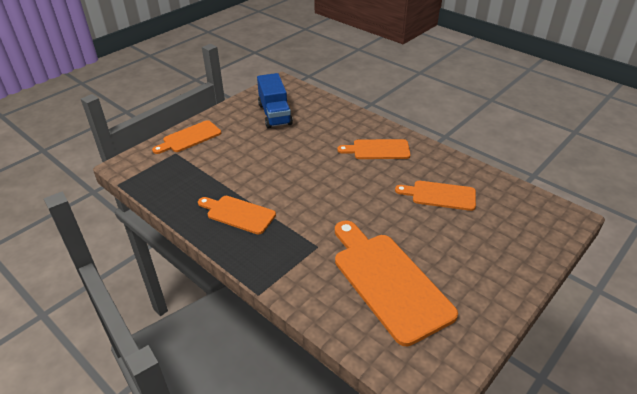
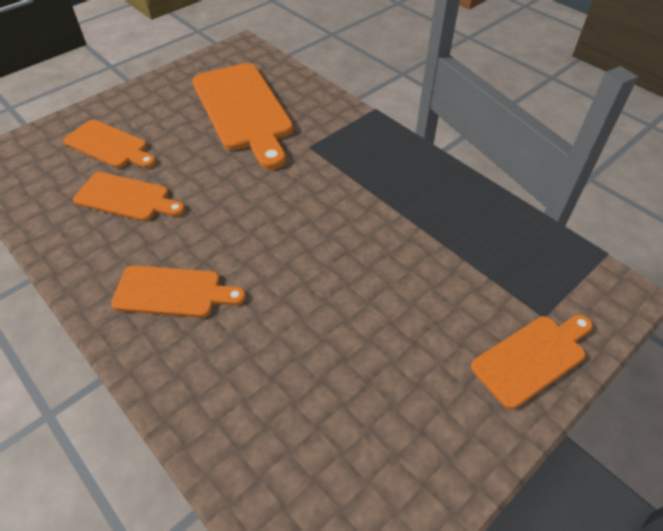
camera: 175 degrees left, 10 degrees up
(238, 214) = (408, 191): orange cutting board -> orange cutting board (109, 145)
(275, 114) = (359, 424): blue truck -> none

